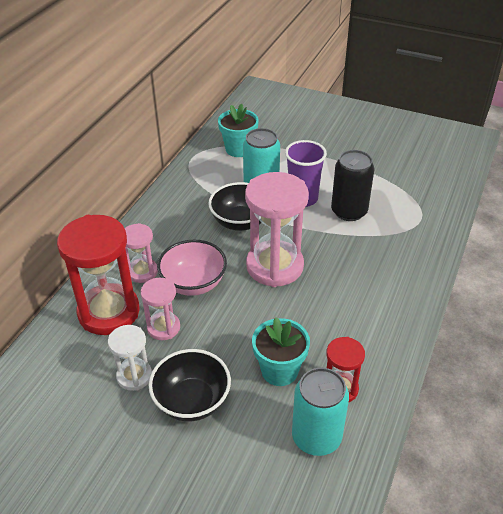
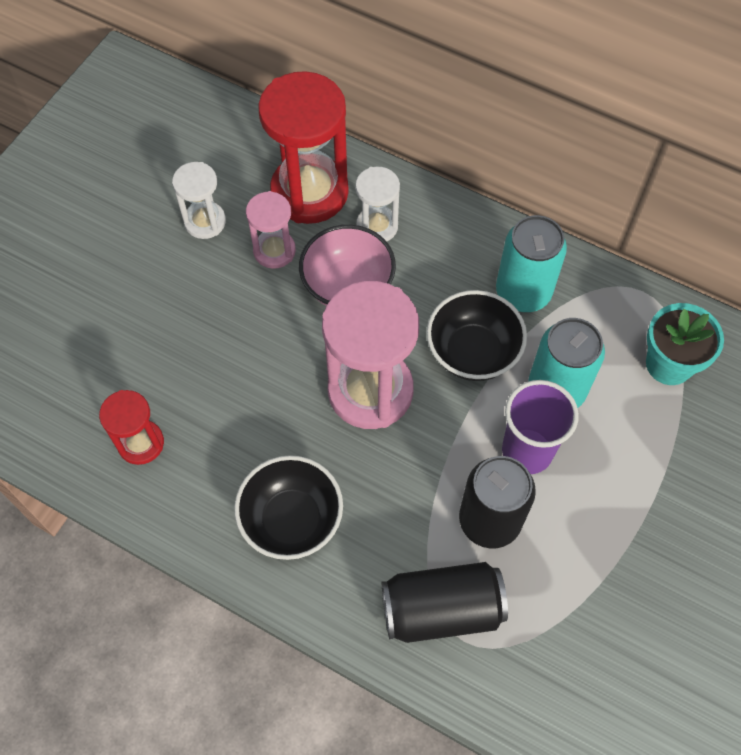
camera: 95 degrees right, 20 degrees up
(142, 272) = (377, 226): pink hourglass -> white hourglass
(192, 401) = (157, 279): black bowl -> black bowl (291, 520)
(279, 370) = (182, 376): turquoise flower pot -> none
(316, 437) = (79, 405): turquoise can -> turquoise can (523, 292)
(407, 228) = (441, 609): none -> black can

